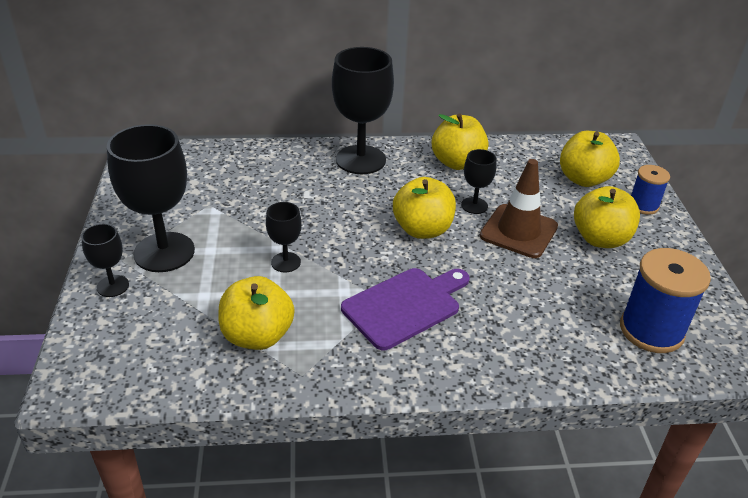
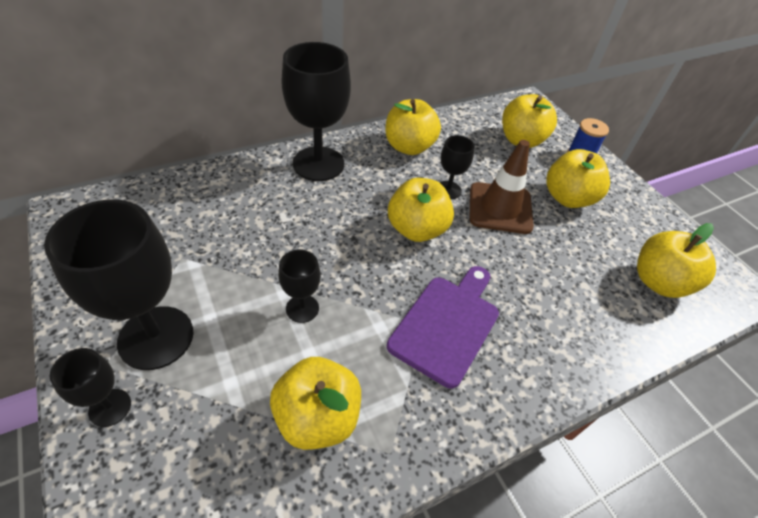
camera: 25 degrees left, 10 degrees up
(651, 330) = (658, 282): blue spool -> yellow apple

